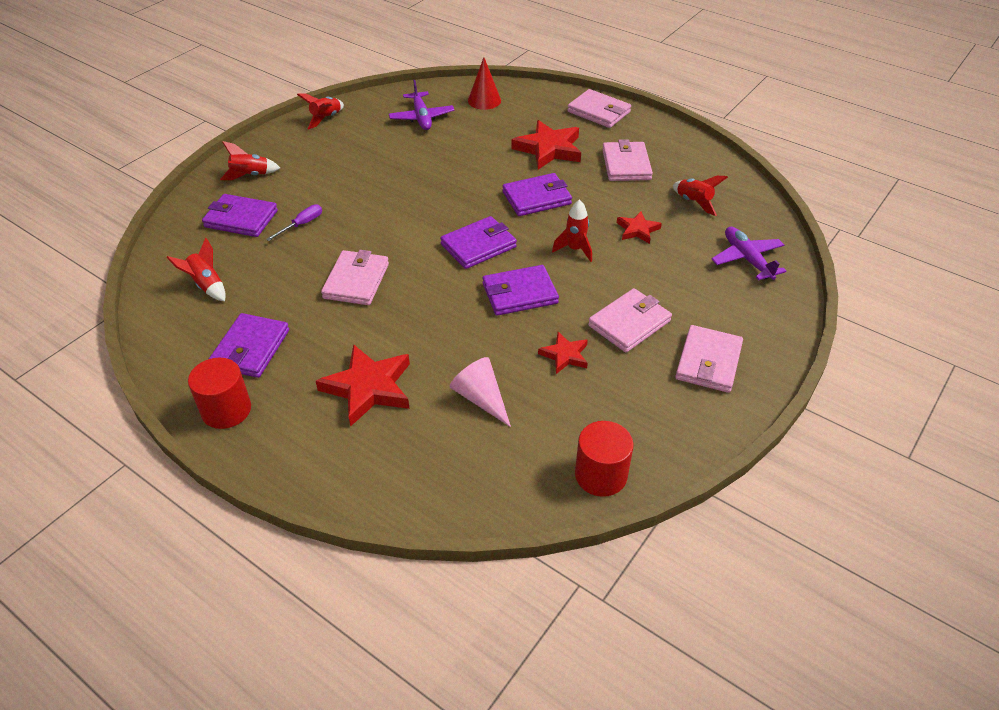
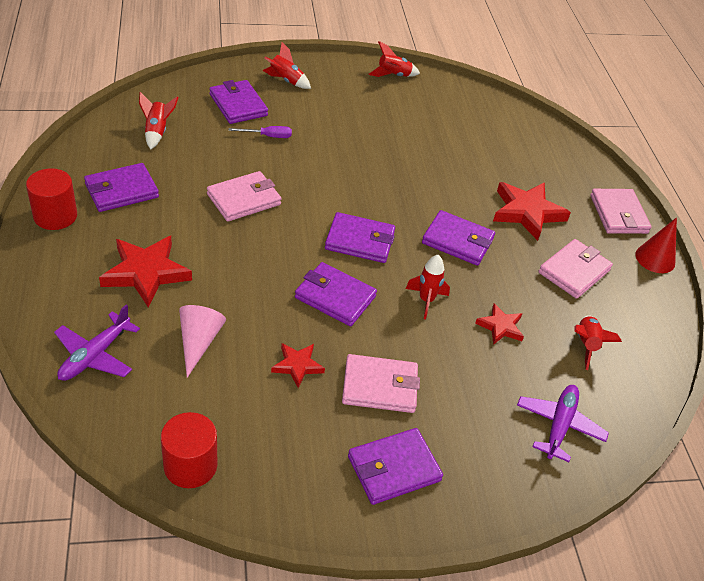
camera: 40 degrees right, 0 degrees up
(421, 117) = (463, 120): purple plane -> purple plane (95, 355)
(484, 100) = (533, 140): red cone -> red cone (655, 258)
(708, 362) = (394, 468): pink wallet -> purple wallet

